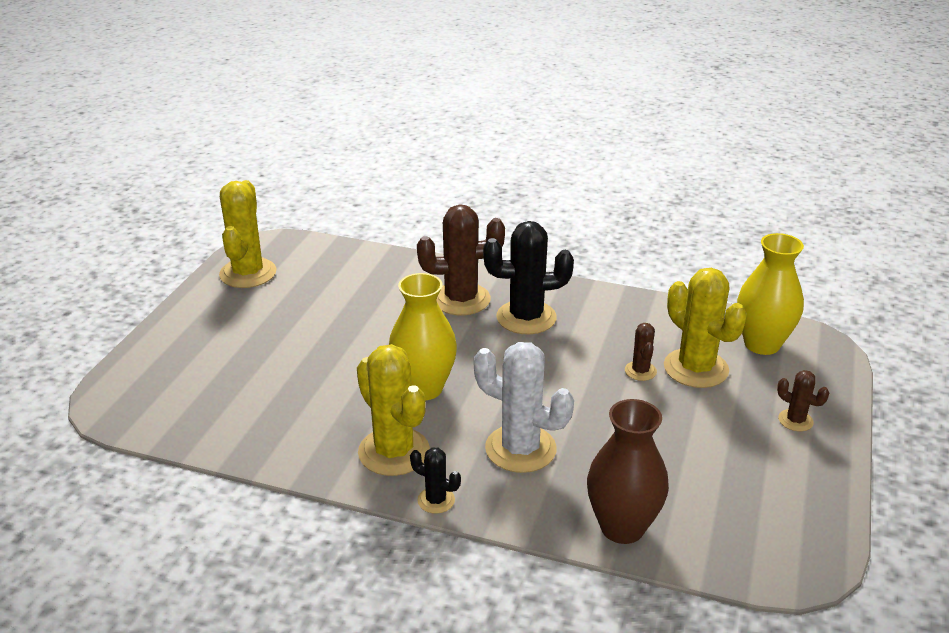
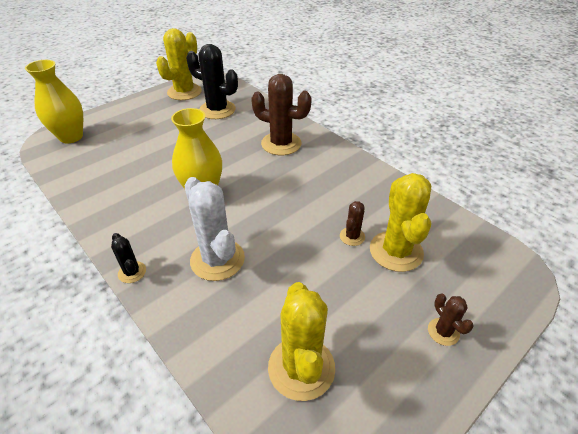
camera: 30 degrees right, 10 degrees up
(394, 452) = (144, 227): yellow cactus -> yellow cactus (301, 368)
(526, 317) = (309, 169): black cactus -> black cactus (217, 110)
(622, 527) = (224, 357): brown vase -> none
(762, 344) = (467, 253): yellow vase -> yellow vase (71, 137)

